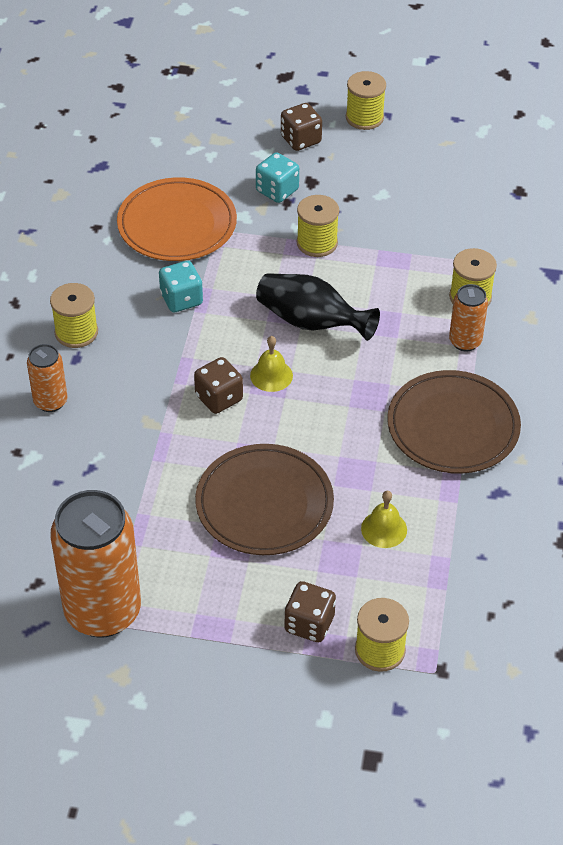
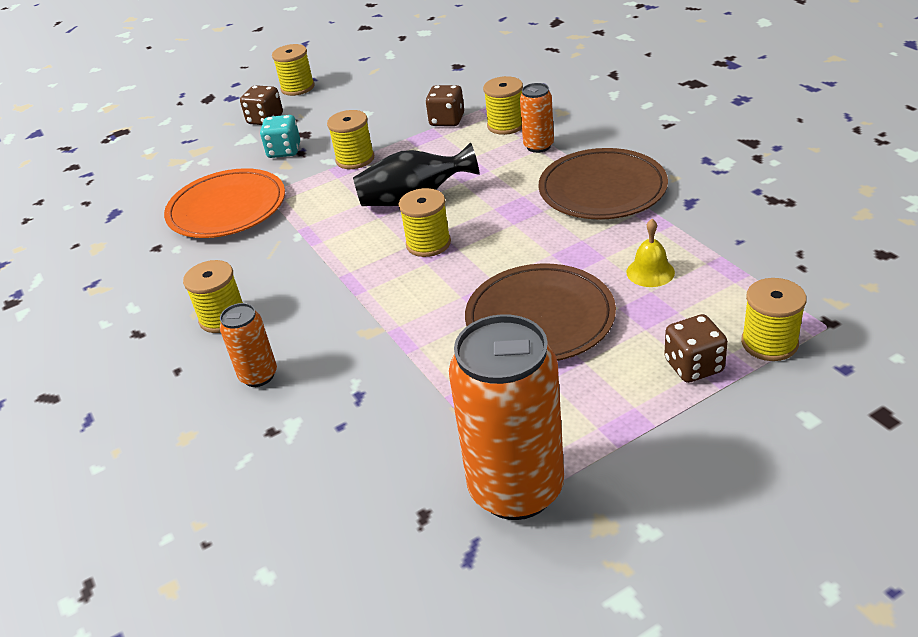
camera: 35 degrees left, 10 degrees down
(181, 299) = (290, 245): turquoise dice -> none
(219, 398) = (406, 281): brown dice -> brown dice (447, 120)
(271, 375) = (428, 243): yellow bell -> yellow spool

